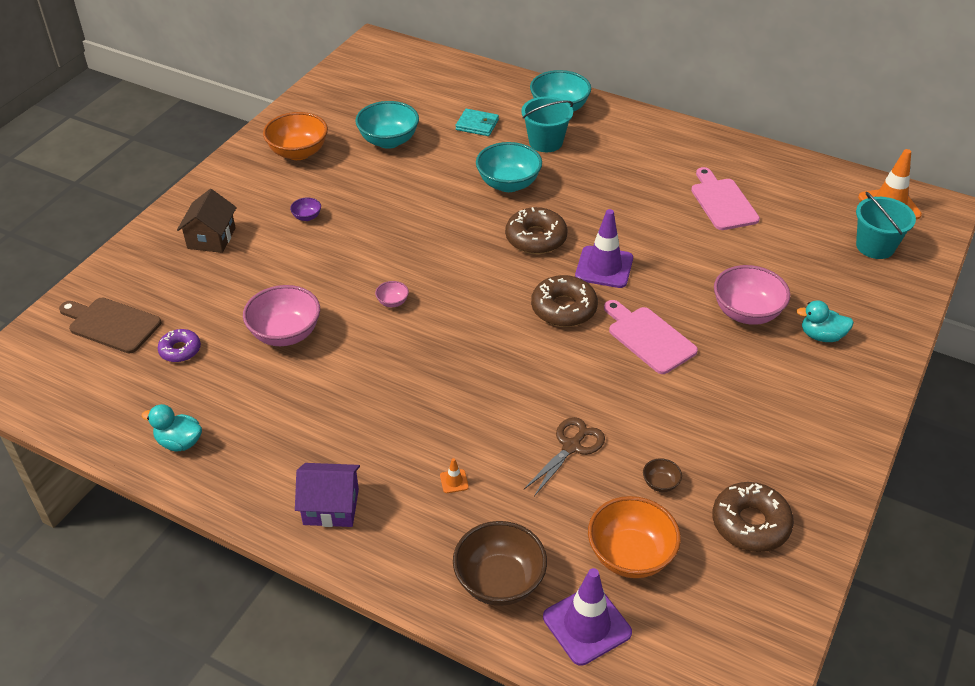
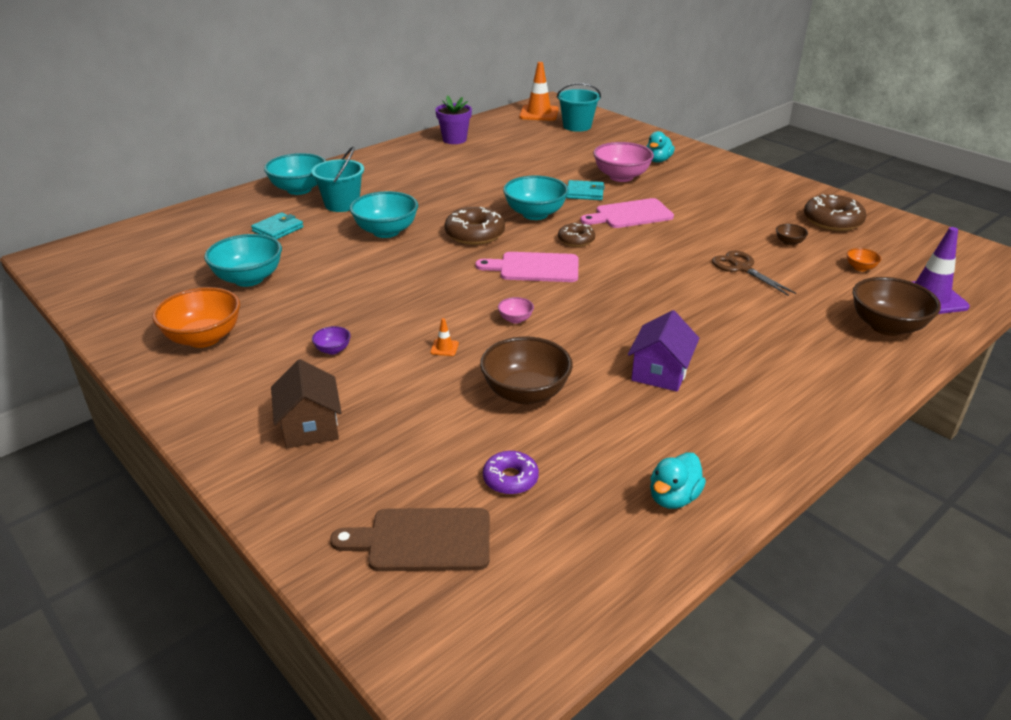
camera: 70 degrees left, 10 degrees down
(111, 324) = (422, 540): brown cutting board -> brown cutting board turned 45 degrees clockwise
(211, 238) = (310, 427): brown house -> brown house turned 45 degrees clockwise
(285, 334) = (525, 393): pink bowl -> brown bowl
(331, 506) = (792, 400): purple house -> purple house (660, 372)
(454, 481) = (770, 328): orange traffic cone -> orange traffic cone (444, 348)
(563, 308) = (576, 240): brown donut -> brown donut, size x0.61
(604, 267) = (535, 214): purple traffic cone -> turquoise bowl
(630, 555) = (860, 268): orange bowl -> orange bowl, size x0.45
(681, 292) = (585, 193): none -> turquoise wallet
(722, 202) = (490, 157): pink cutting board -> pink cutting board (534, 268)
(751, 164) = (454, 139): none -> purple flower pot

